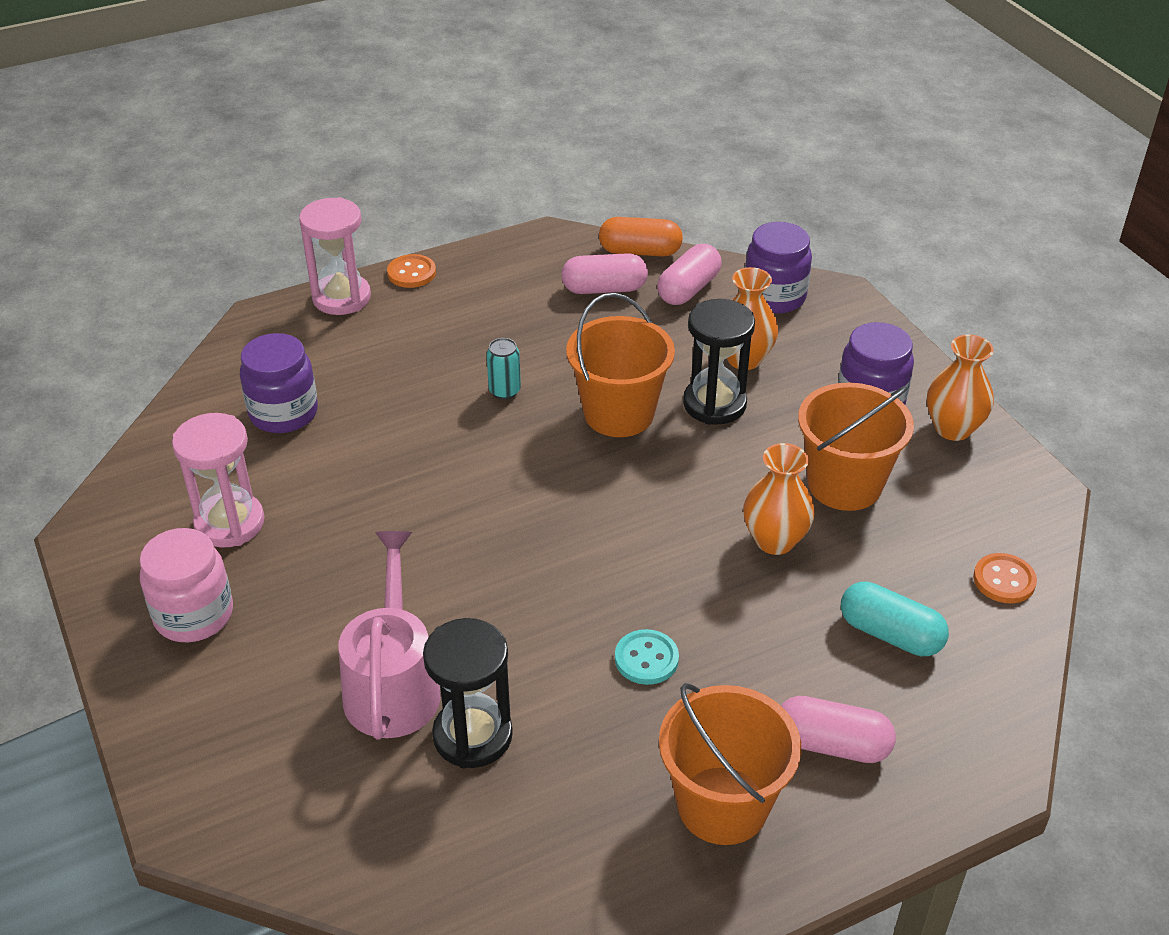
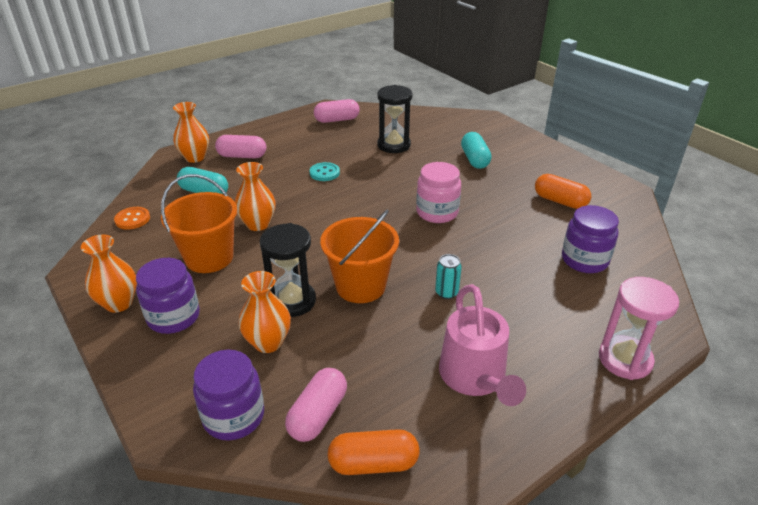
camera: 170 degrees right, 5 degrees down
(194, 615) = (541, 167): pink jar -> pink jar (437, 212)
(229, 523) = (560, 201): pink hourglass -> orange capsule
(315, 658) = (474, 159): none -> turquoise capsule
(393, 684) = (435, 155): pink watering can -> pink watering can (475, 378)
(411, 273) = (585, 397): orange button -> none
(604, 289) = (399, 403): pink capsule -> pink capsule (337, 120)
(722, 805) = (289, 138): orange bucket -> none
(942, 754) = (195, 157): none -> orange vase

